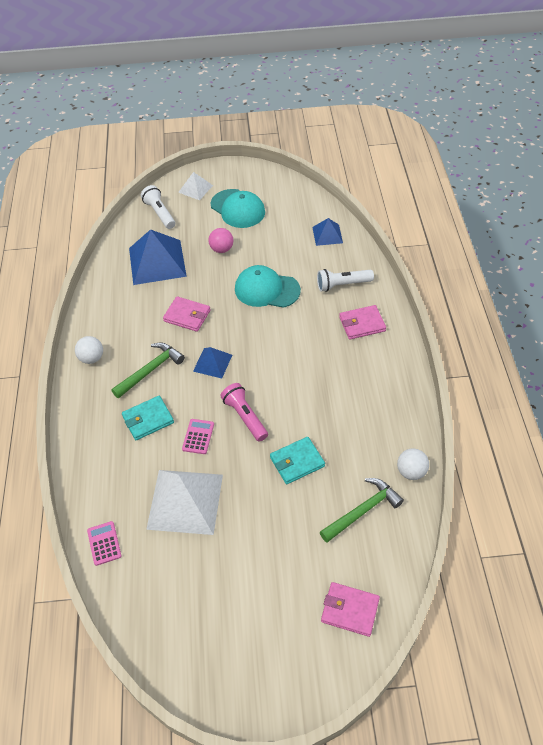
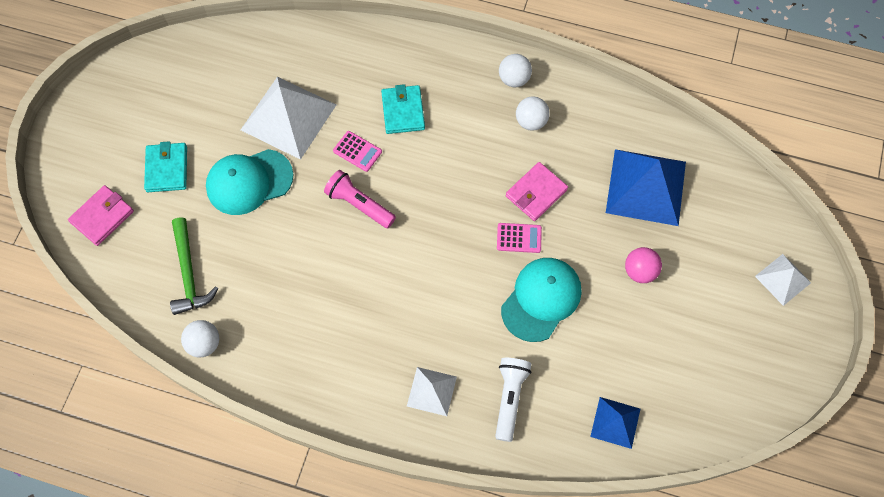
camera: 110 degrees right, 15 degrees up
(104, 543) = (282, 40): pink calculator -> pink calculator (519, 238)
(127, 336) = (531, 121): none -> white ball
(150, 370) = (469, 131): green hammer -> none
(160, 213) = (743, 217): white flashlight -> none
(212, 363) = (450, 197): blue pyramid -> none
(238, 209) = (717, 321): turquoise cap -> turquoise cap (249, 182)
(245, 417) = (359, 204): pink flashlight -> pink flashlight turned 135 degrees counterclockwise
(297, 462) = (277, 234): turquoise wallet -> turquoise wallet (167, 169)
(362, 324) = (431, 391): pink wallet -> white pyramid

